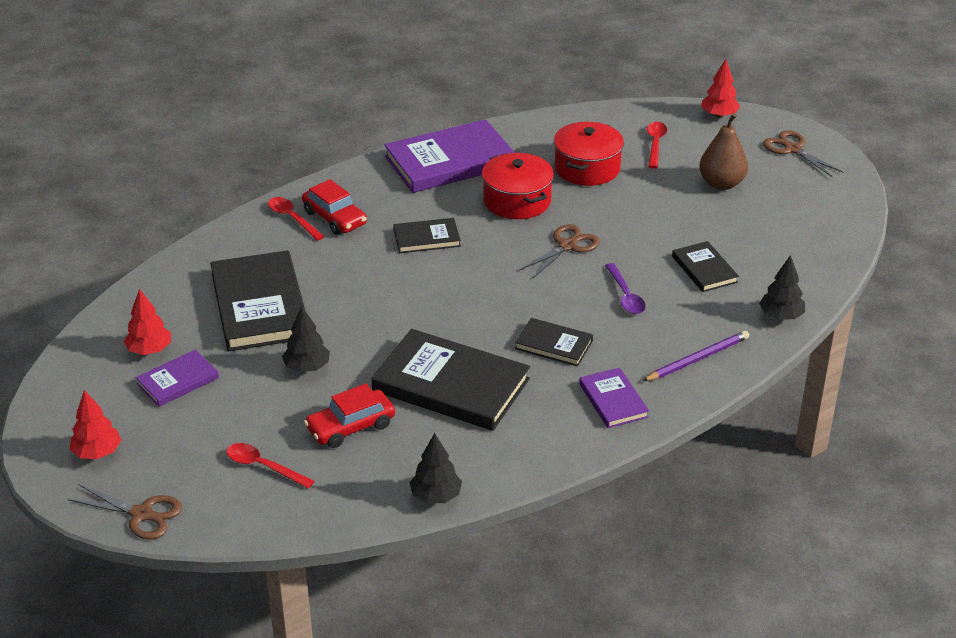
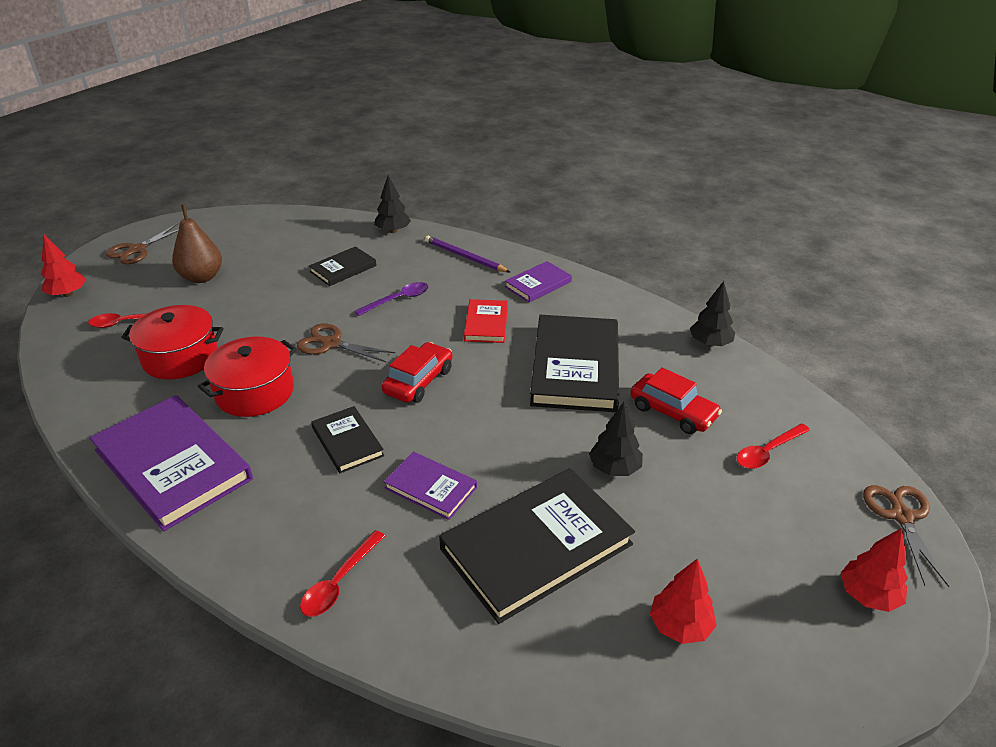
camera: 110 degrees left, 0 degrees up
(178, 381) = (710, 571): purple book -> purple book (430, 488)
(263, 466) = (767, 452): red spoon -> red spoon turned 45 degrees clockwise
(335, 218) = (326, 537): red car -> red car (418, 381)
(554, 345) = (486, 323): black book -> red book

